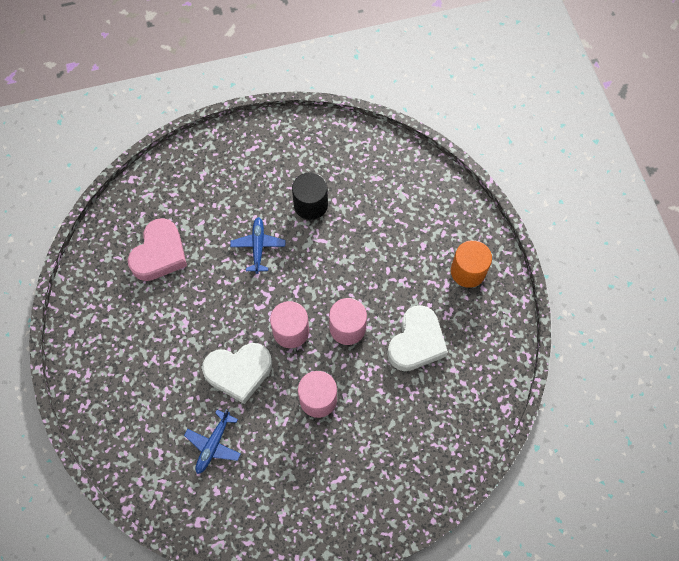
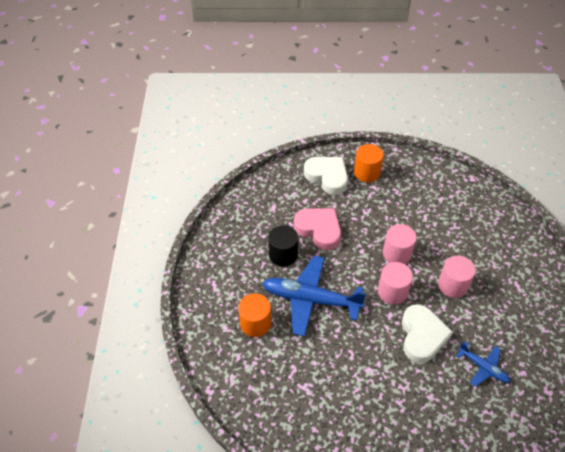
camera: 75 degrees left, 15 degrees down
(159, 254) = (296, 379): pink heart -> pink heart (319, 230)
(215, 199) = (255, 323): none -> orange cylinder
(258, 247) = (311, 299): blue plane -> blue plane, size x1.93
(416, 342) = (416, 214): white heart -> white heart (327, 177)

